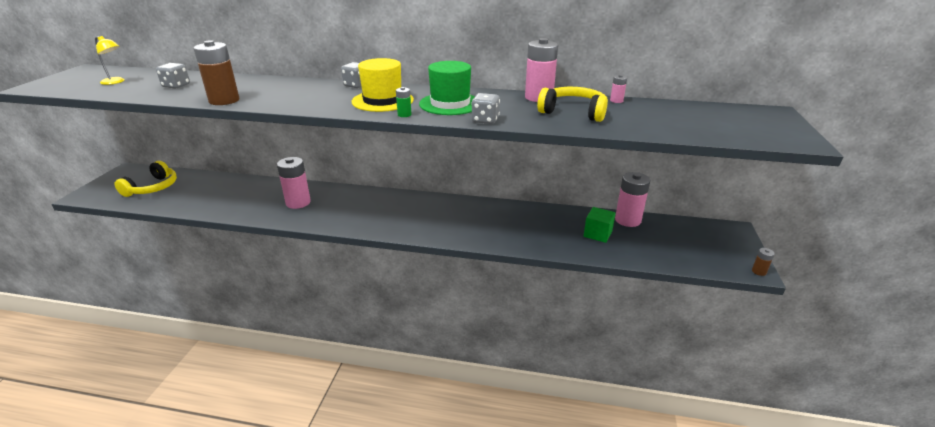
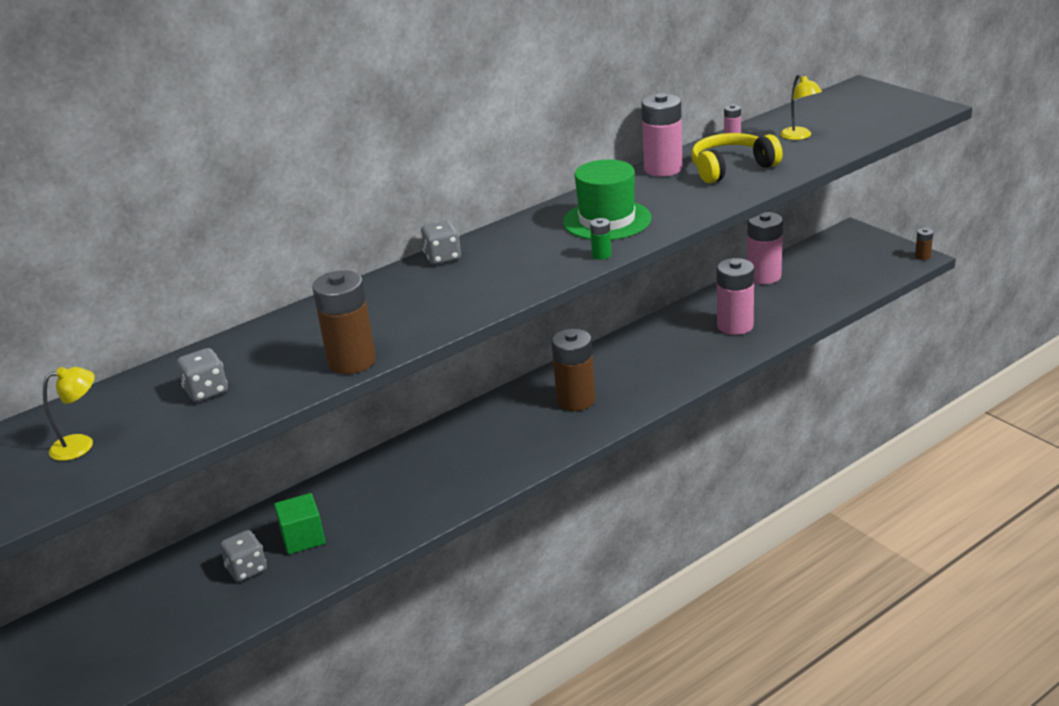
camera: 45 degrees left, 0 degrees up
(153, 188) = (133, 627): yellow headphones -> none
(298, 202) = (404, 488): pink battery -> pink battery (735, 326)
(382, 101) = (532, 255): yellow hat -> none
(421, 215) = (576, 400): none -> brown battery
(485, 120) = (686, 217): grey dice -> grey dice (247, 569)
(597, 234) = (766, 305): green cube -> green cube (303, 538)
(657, 117) = (799, 136): none -> yellow lamp

